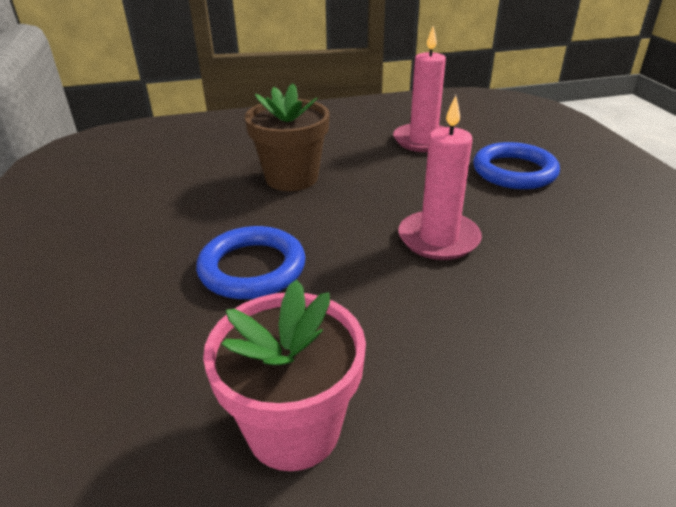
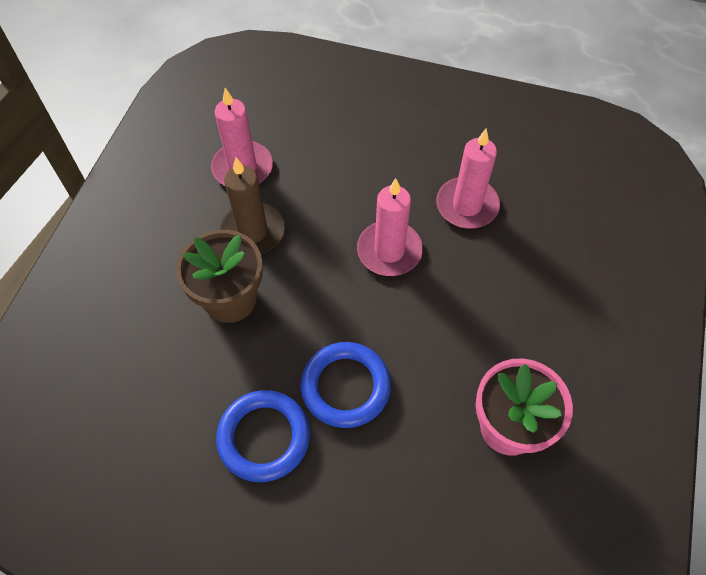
camera: 60 degrees left, 25 degrees up
(368, 165) = (253, 232): none -> brown candle
(514, 171) = (339, 145): blue ring -> blue ring (264, 437)
(568, 270) = (467, 205): none -> pink candle

